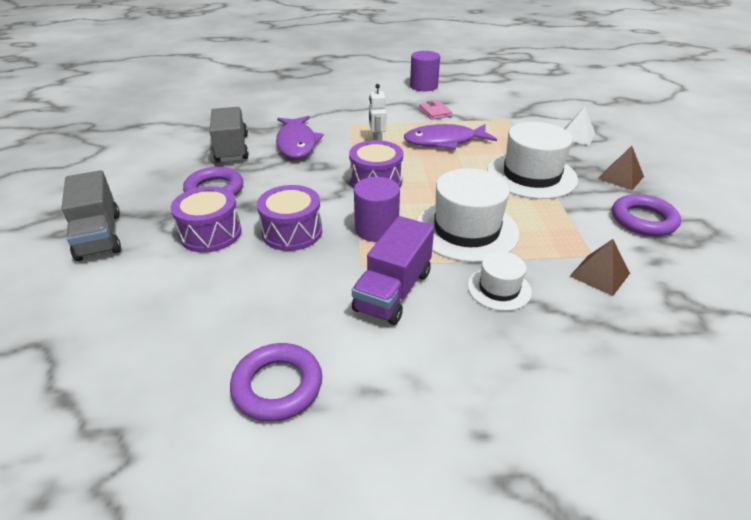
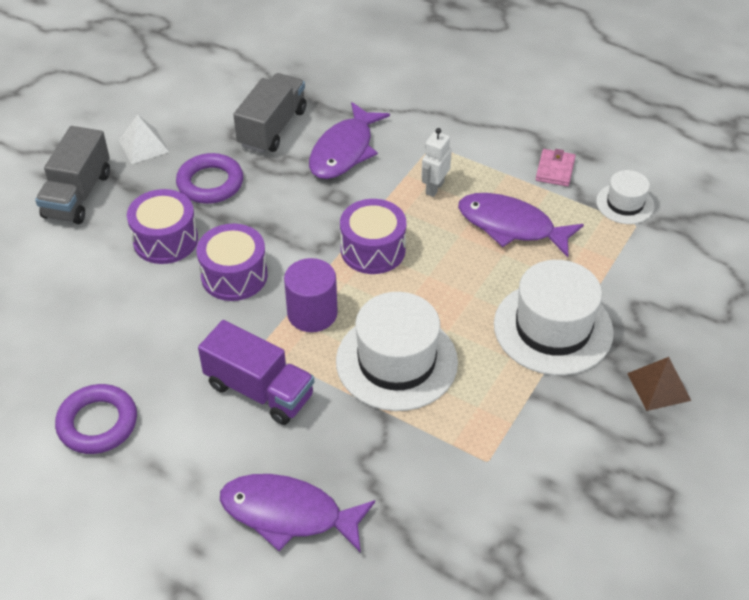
camera: 35 degrees right, 10 degrees up
(393, 291) = (259, 390): purple truck -> purple truck turned 120 degrees counterclockwise
(423, 86) = (594, 113): purple cylinder -> none
(499, 288) = (352, 442): white hat -> white hat (625, 204)
(516, 361) = (288, 514): none -> purple fish
(576, 136) = (692, 297): white pyramid -> white pyramid (144, 146)
(599, 274) = (465, 484): brown pyramid -> none
(643, 220) = (601, 454): purple ring -> none

